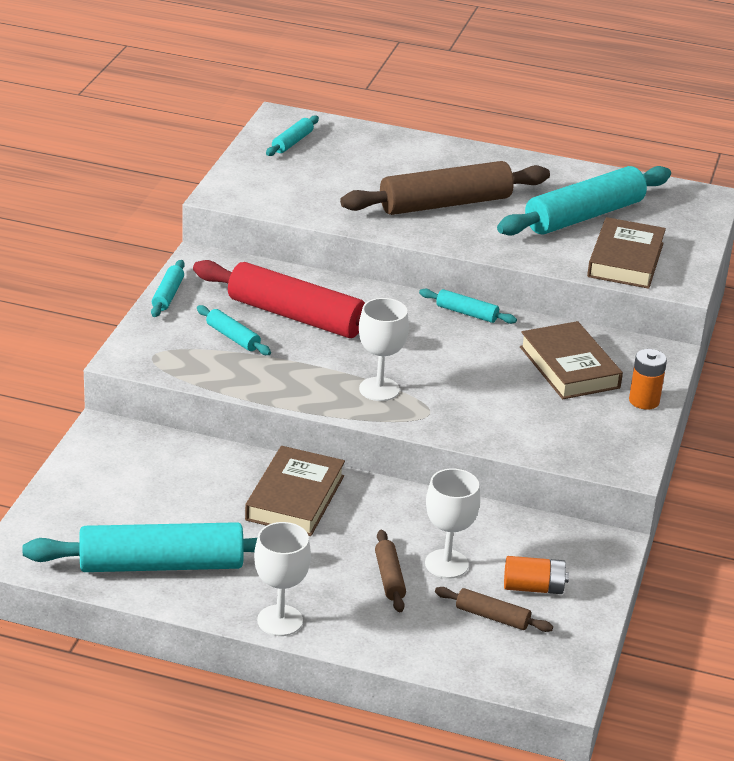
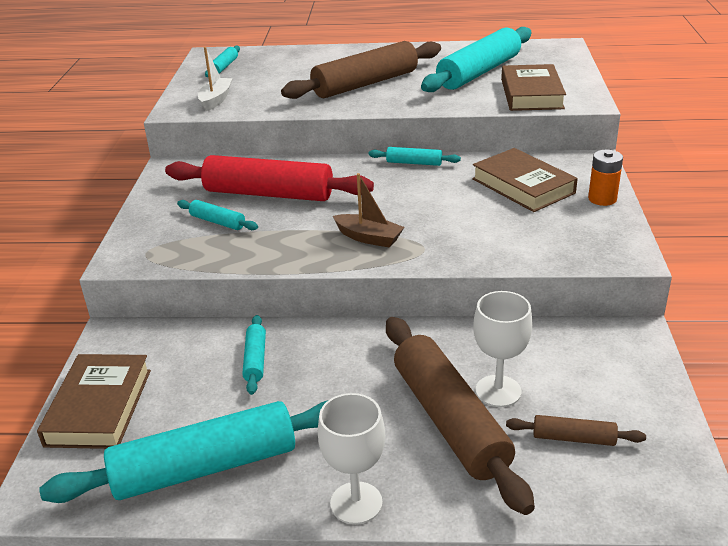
camera: 10 degrees left, 0 degrees up
(168, 295) = (148, 199): turquoise rolling pin -> turquoise rolling pin (255, 360)
(269, 190) = (216, 100): none -> white boat
(295, 498) = (321, 358): brown book -> brown book (99, 407)
(379, 389) = (369, 238): white goblet -> brown boat
(389, 577) = (449, 420): brown rolling pin -> brown rolling pin, size x2.22
(533, 587) = (594, 395): orange battery -> none

